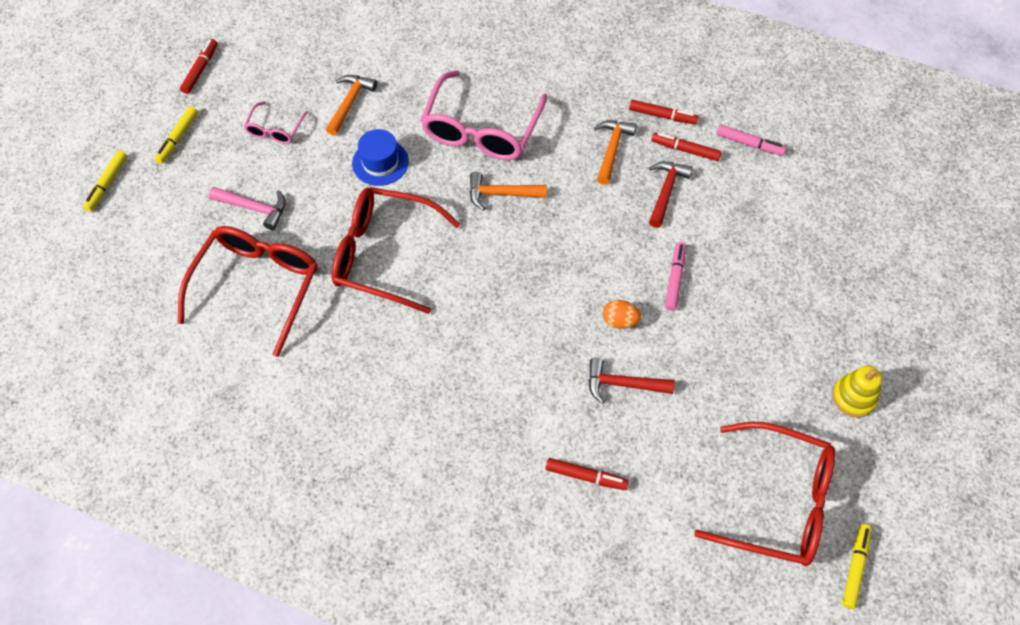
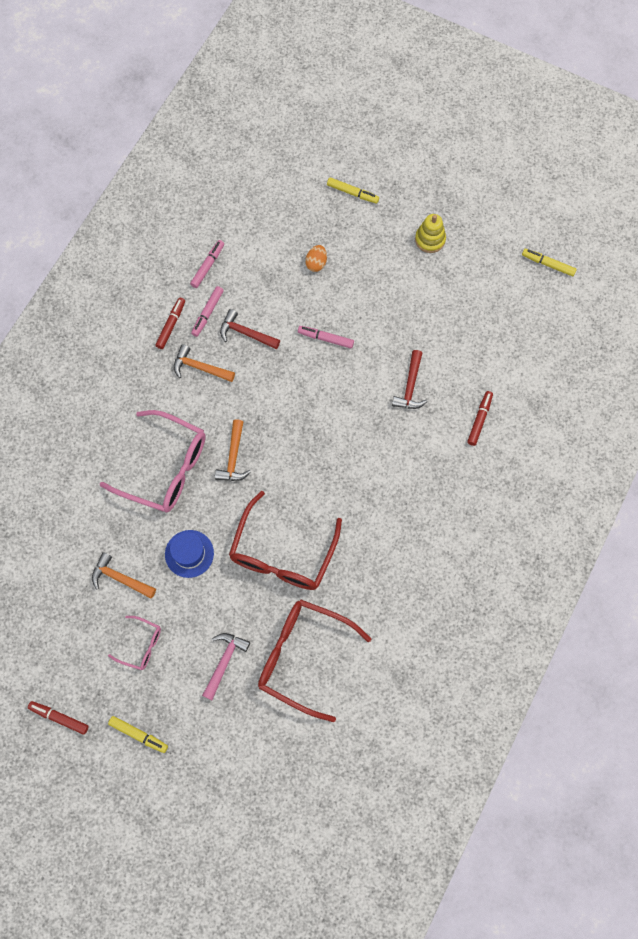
camera: 85 degrees left, 10 degrees up
(107, 184) = (182, 798): yellow marker -> yellow marker (352, 193)
(620, 321) = (358, 382): orange egg -> orange egg (316, 263)
(685, 150) = (207, 313): red marker -> pink marker
(778, 502) = (503, 301): red glasses -> none

